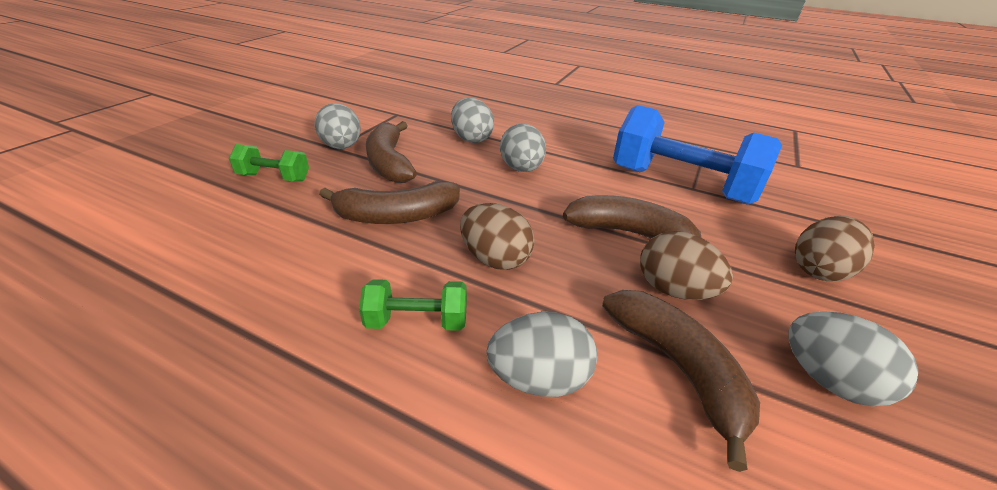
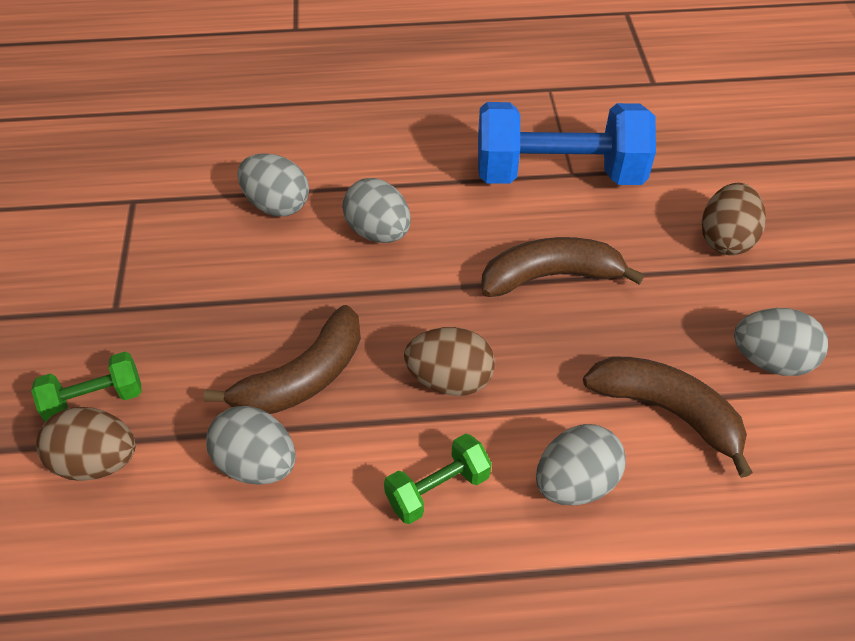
camera: 30 degrees left, 15 degrees up
(342, 147) = (124, 303): grey egg -> grey egg (257, 463)
(389, 163) = (214, 300): brown banana -> none
(674, 290) = (624, 329): brown egg -> brown egg (97, 461)

